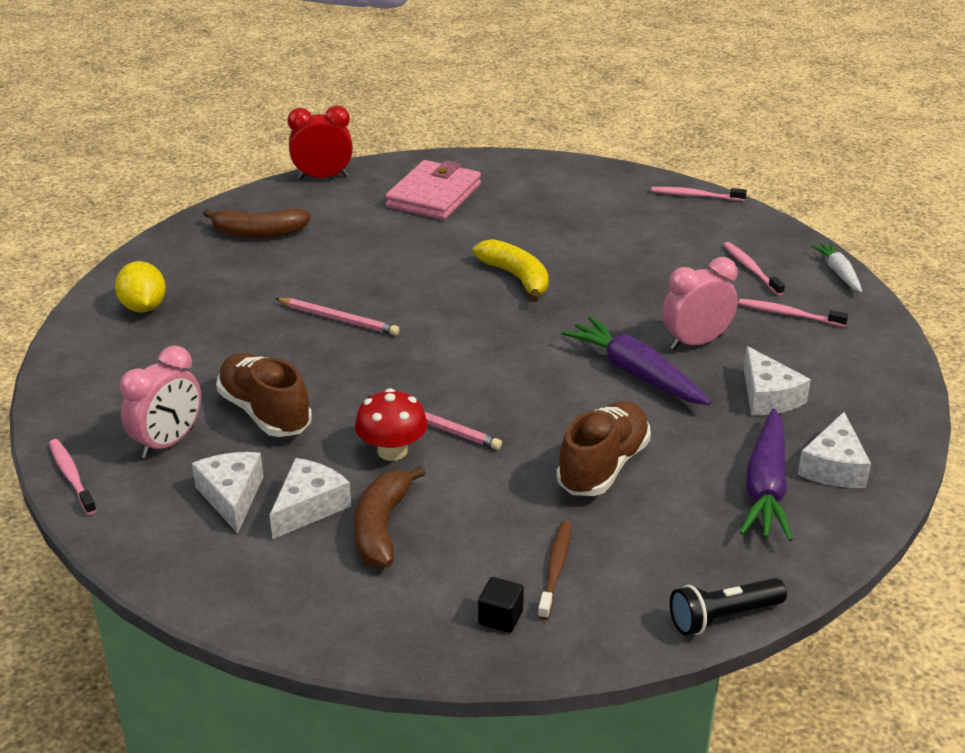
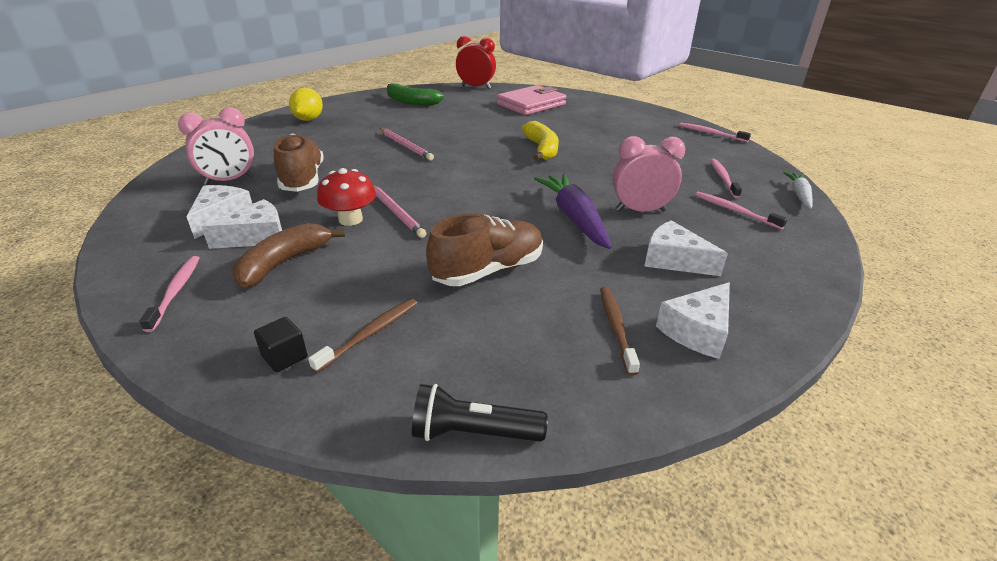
camera: 25 degrees right, 0 degrees up
(71, 476) = (156, 183): pink toothbrush -> pink toothbrush (176, 291)
(259, 233) = (411, 102): brown banana -> green banana
(766, 487) = (616, 327): purple carrot -> brown toothbrush
(768, 396) = (674, 260): white cheese -> white cheese turned 120 degrees clockwise

